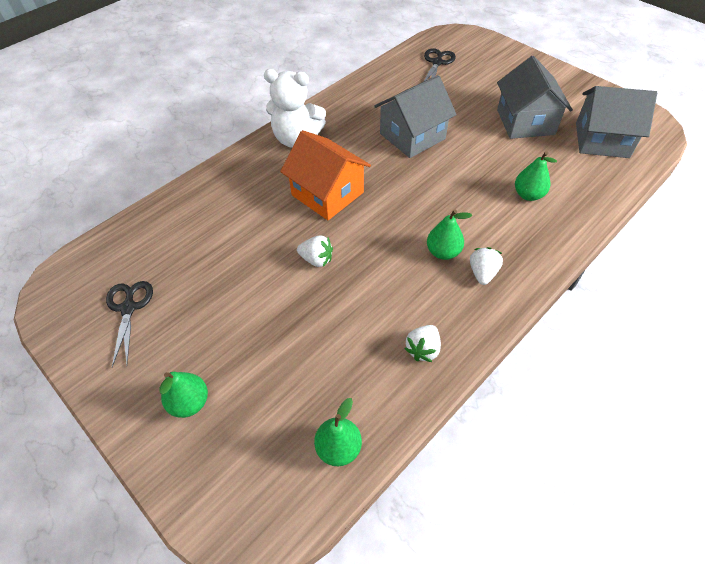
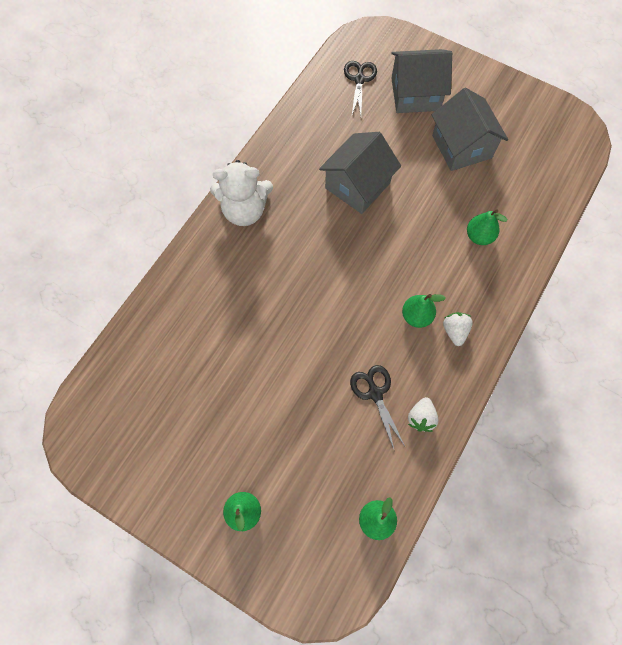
camera: 15 degrees left, 15 degrees up
(128, 308) = (154, 437): black scissors -> black scissors (375, 393)
(316, 259) = (307, 349): white strawberry -> none
(327, 194) = (295, 273): orange house -> none
(602, 140) = (535, 156): grey house -> grey house (415, 94)

